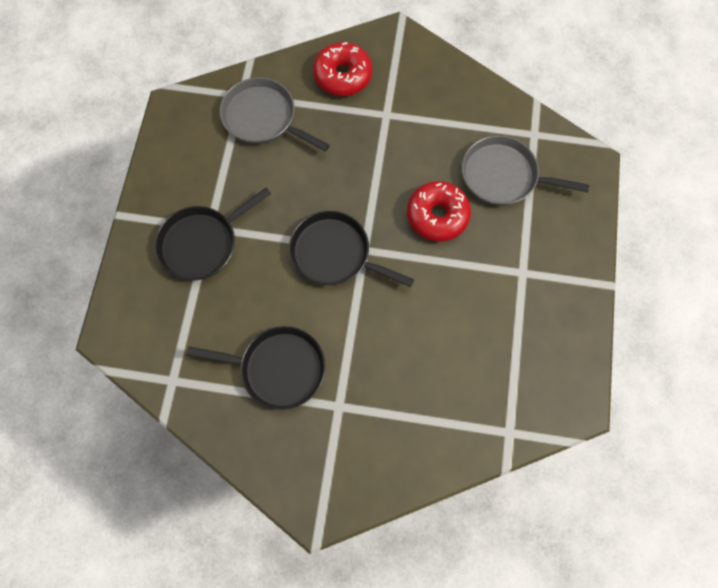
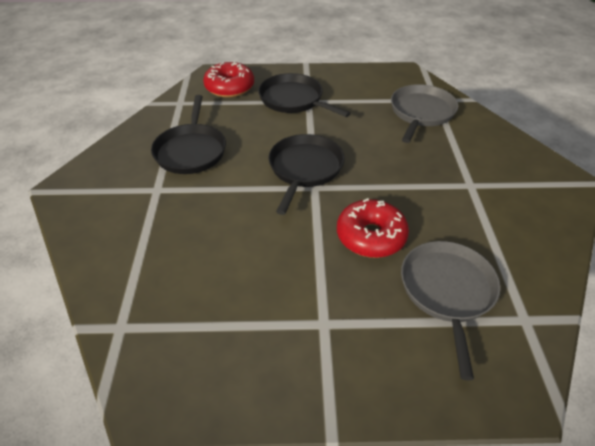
camera: 80 degrees right, 25 degrees down
(342, 75) = (495, 151): red donut -> red donut (229, 87)

